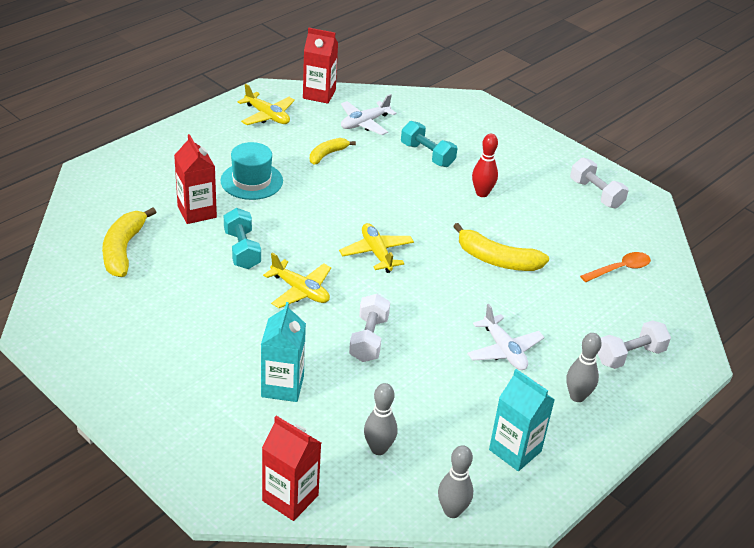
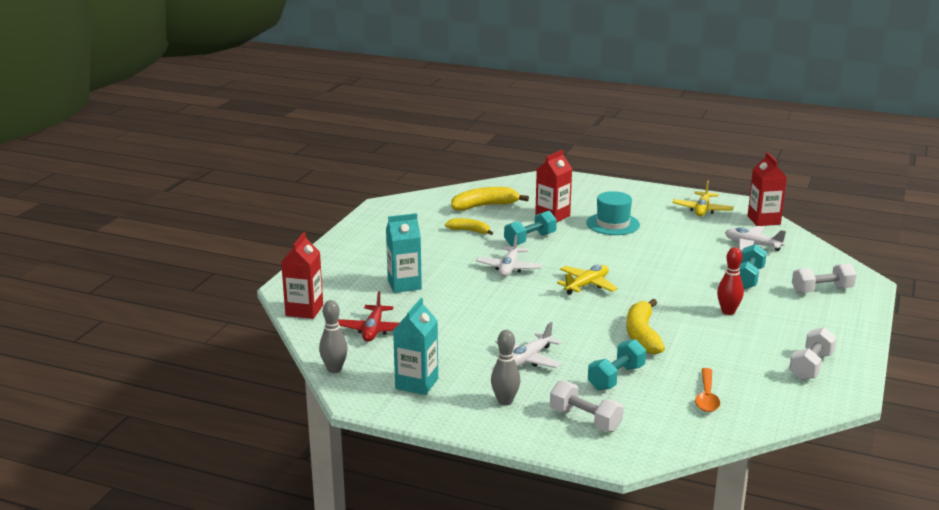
camera: 70 degrees right, 15 degrees down
(300, 291) = (509, 268): yellow plane -> white plane
(327, 154) = (686, 241): yellow banana -> yellow banana (469, 231)
(369, 339) = (483, 303): white dumbbell -> white dumbbell (822, 290)
(378, 449) = (373, 330): grey bowling pin -> red plane
(566, 307) = (616, 378): none -> turquoise dumbbell
(620, 269) = (707, 397): orange spoon -> orange spoon turned 60 degrees clockwise

